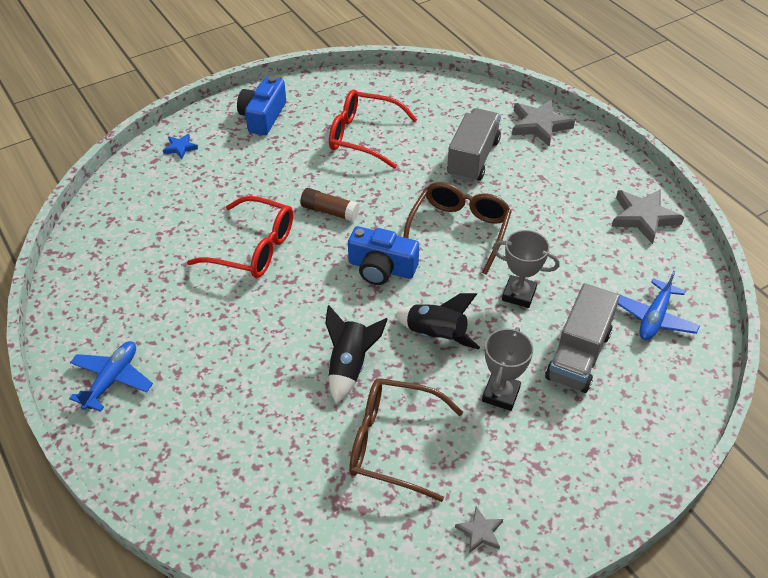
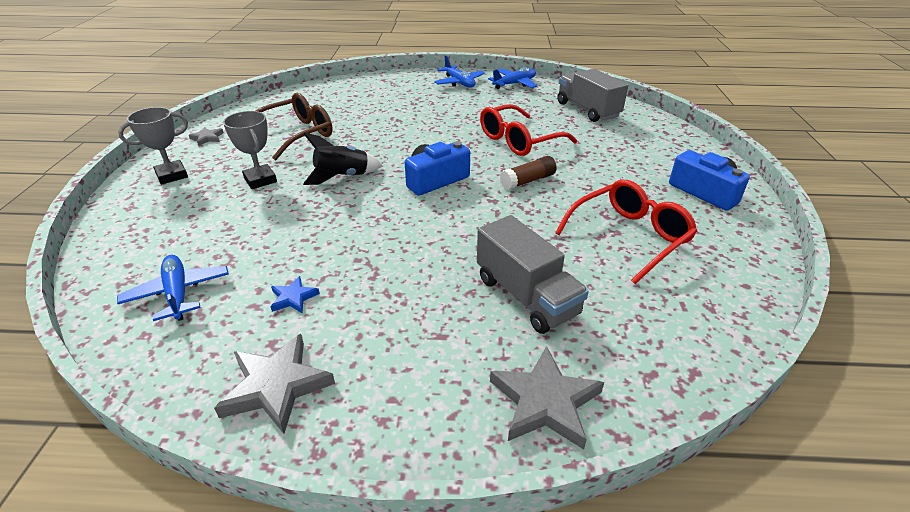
camera: 125 degrees right, 10 degrees down
(82, 320) = (514, 84): none -> blue plane
(180, 148) = (677, 145): blue star -> blue star (293, 298)
(350, 366) = (368, 140): black rocket -> none
(459, 231) = (429, 234): brown glasses -> none
(519, 294) = (319, 230): grey trophy -> grey trophy (172, 175)
(578, 355) = (226, 227): grey truck -> grey truck (587, 110)

